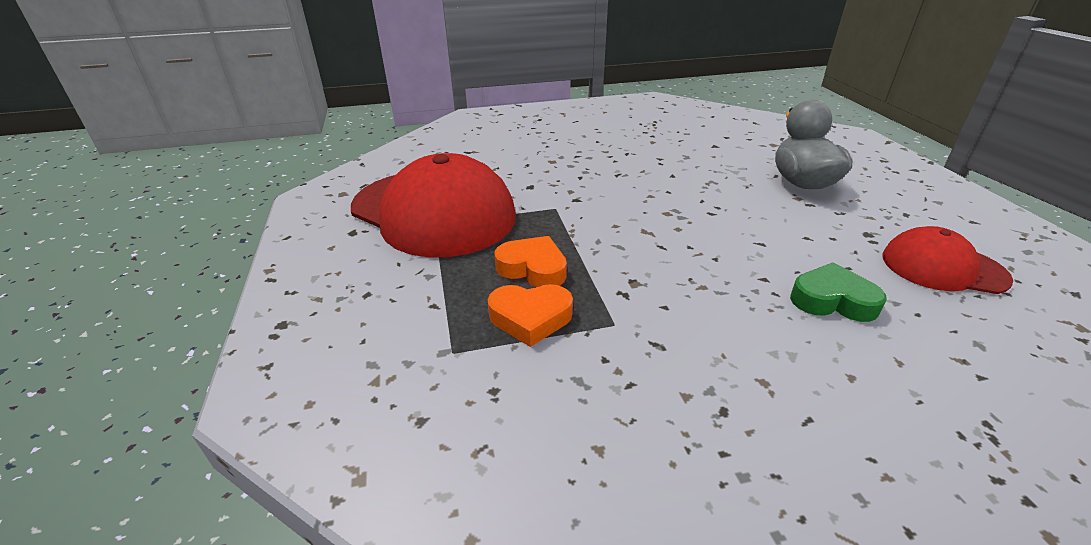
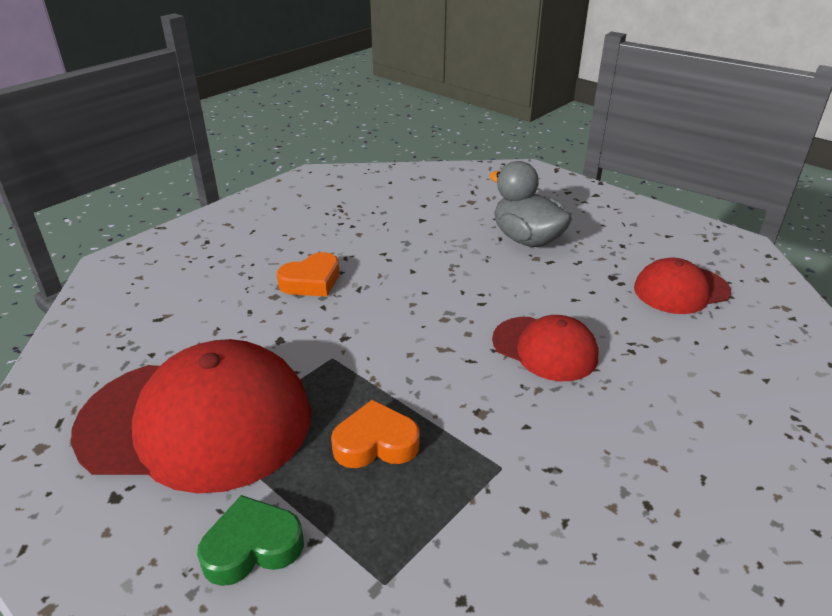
camera: 35 degrees left, 0 degrees up
(530, 318) = (424, 502): orange heart -> orange heart (311, 281)
(738, 261) = (545, 348): none -> red cap
(832, 300) = (637, 356): green heart -> green heart (252, 547)

